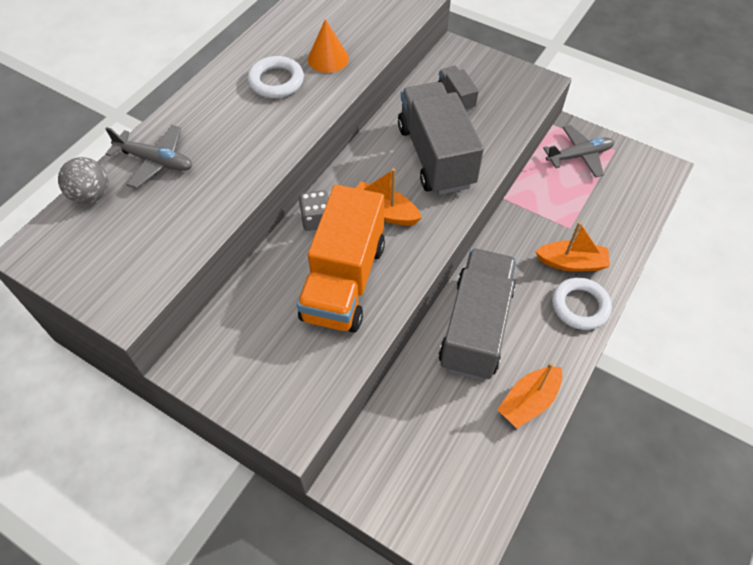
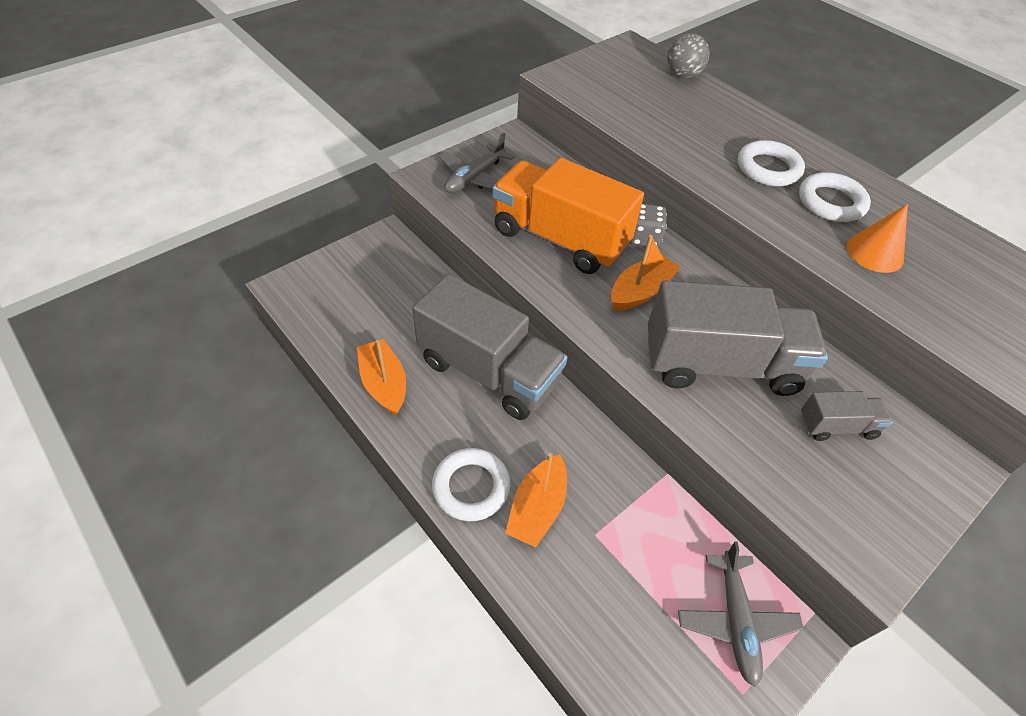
camera: 105 degrees right, 5 degrees down
(156, 161) = (717, 109): grey plane -> grey plane (474, 178)
(243, 119) = (768, 168): none -> white ring

